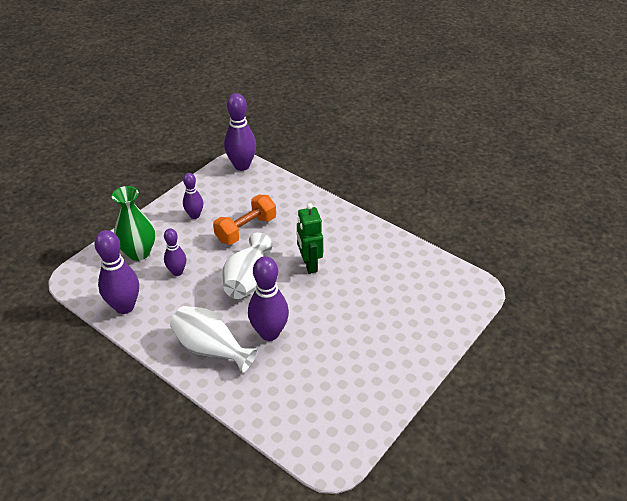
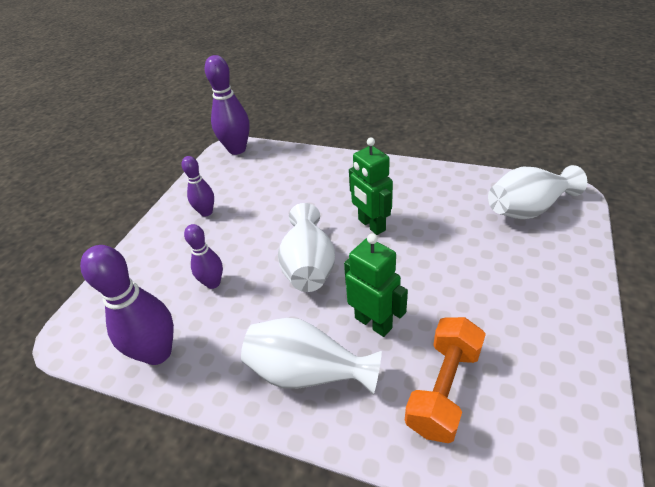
camera: 15 degrees left, 0 degrees up
(139, 252) = (152, 275): green vase -> none
(246, 229) = (275, 210): orange dumbbell -> orange dumbbell (443, 389)
(269, 333) = (373, 322): purple bowling pin -> green robot
(435, 289) = (527, 209): none -> white vase

